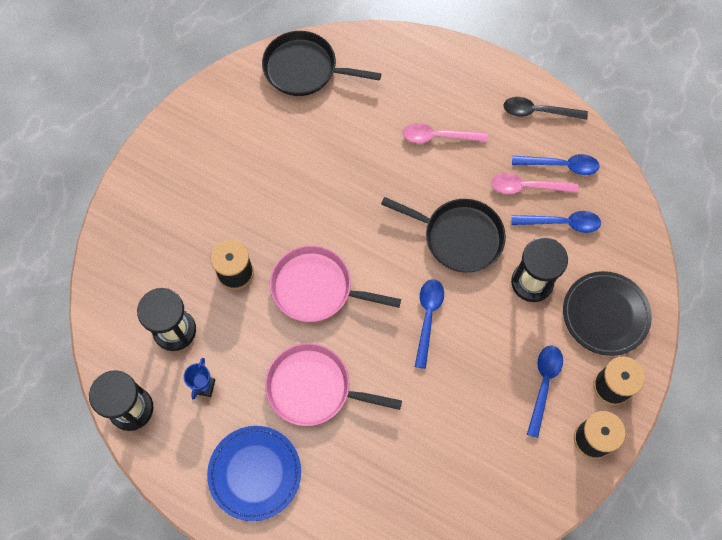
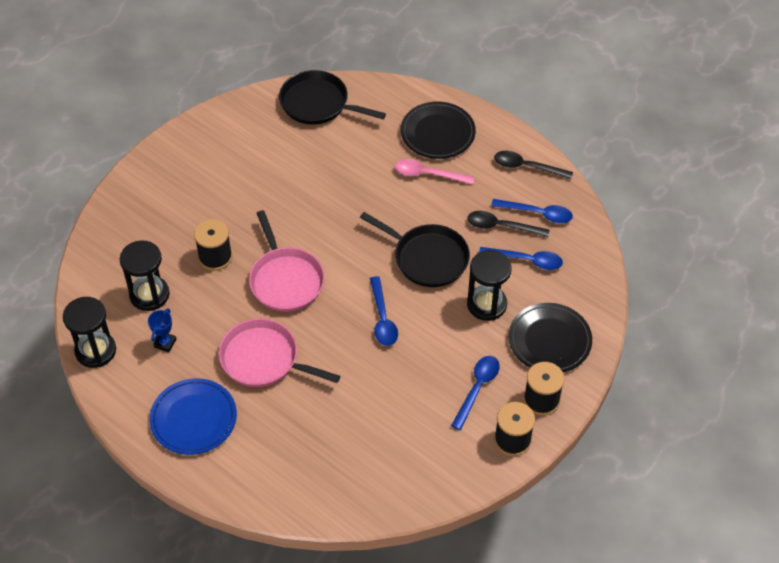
camera: 10 degrees right, 15 degrees down
(316, 288) = (285, 280): pink pan -> pink pan turned 135 degrees counterclockwise
(428, 317) = (382, 318): blue spoon -> blue spoon turned 150 degrees clockwise
(437, 85) = (437, 133): none -> black plate
(527, 187) = (501, 226): pink spoon -> black spoon

